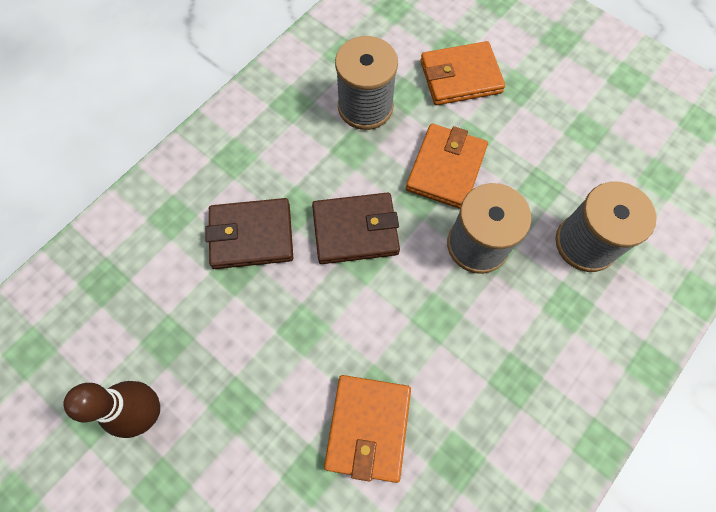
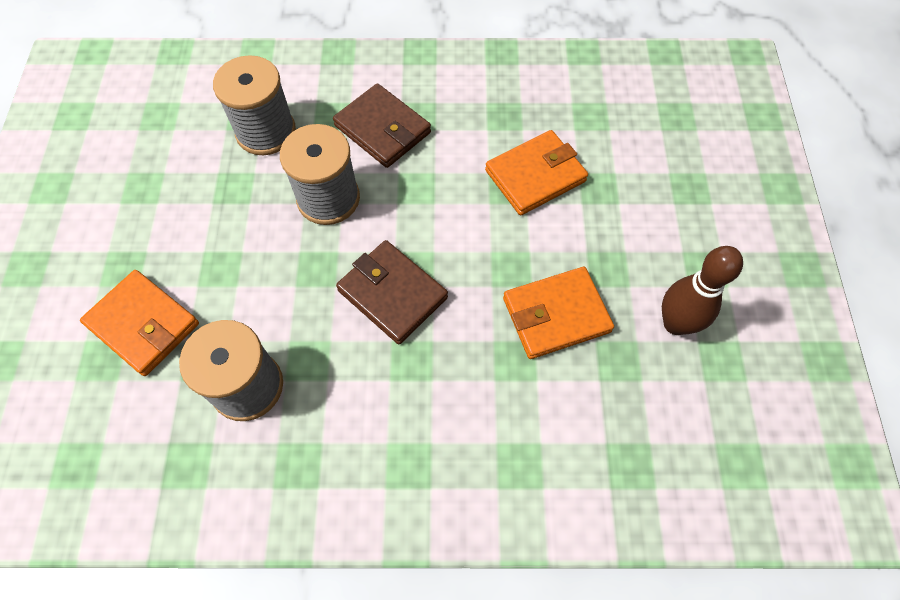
camera: 130 degrees left, 5 degrees down
(251, 236) = (472, 374): brown wallet -> brown wallet (383, 129)
(445, 168) = (269, 267): orange wallet -> orange wallet (556, 315)

